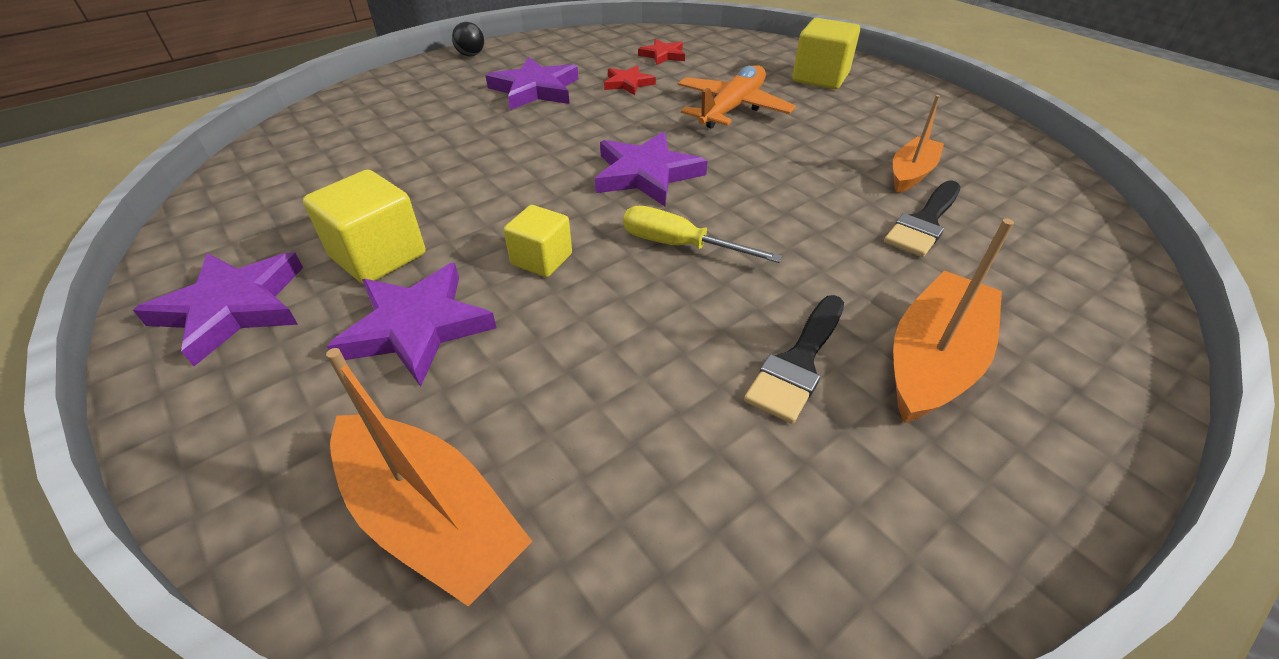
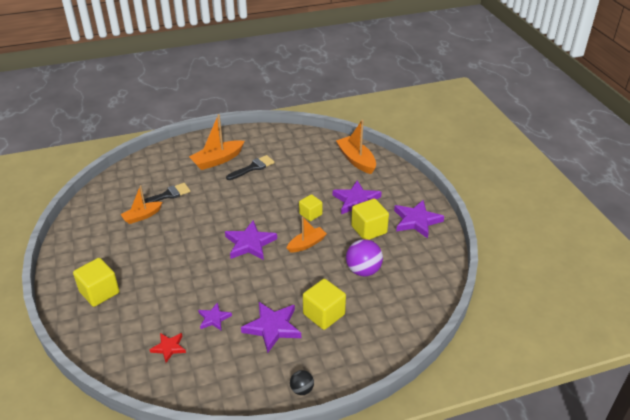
camera: 160 degrees left, 5 degrees down
(392, 177) = (363, 270): none -> purple ball
(459, 113) = (324, 314): none -> yellow cube
(525, 196) = (306, 244): none -> orange boat
(628, 83) = (214, 318): red star -> purple star
(680, 245) = (259, 208): yellow screwdriver -> none
(732, 108) = (175, 278): orange plane -> none

